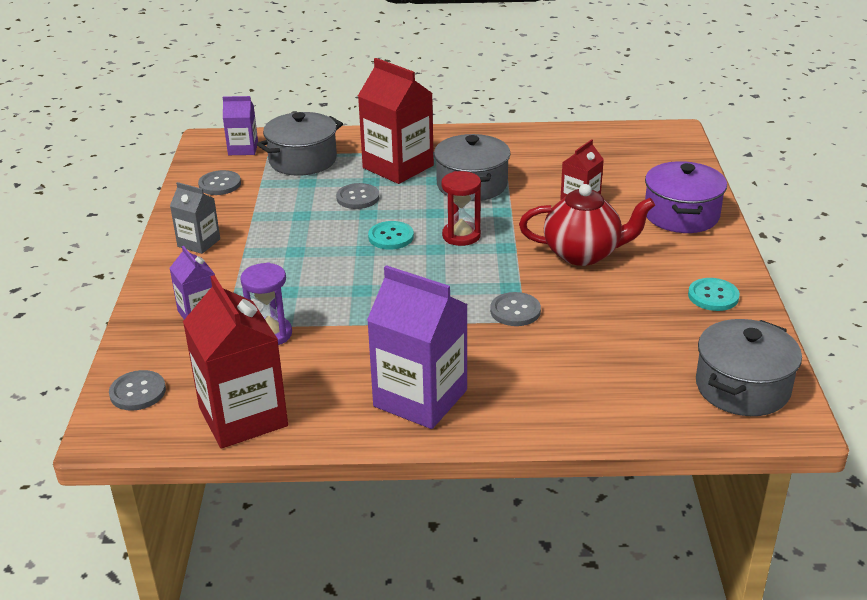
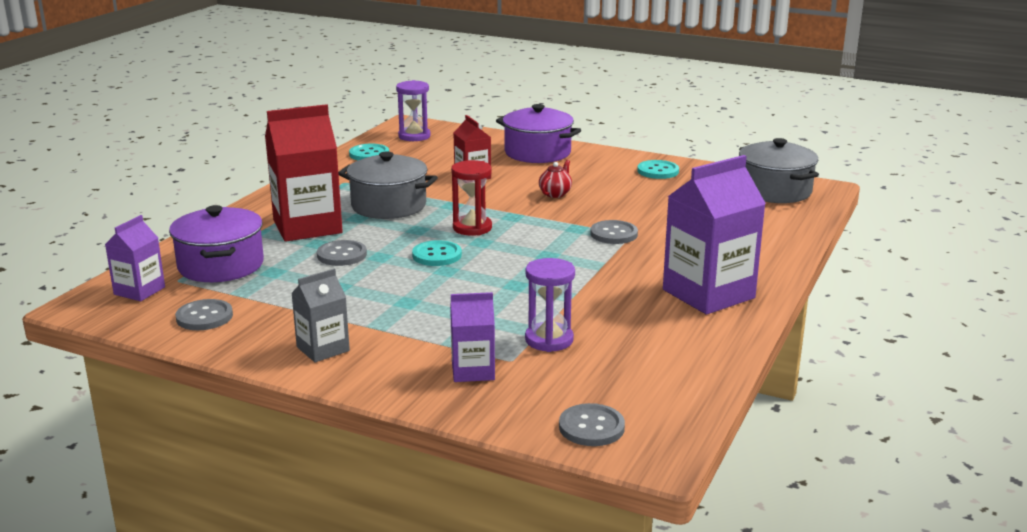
camera: 65 degrees left, 10 degrees down
(243, 417) = (678, 376): red carton -> none
(303, 160) = (221, 265): grey pot -> purple pot
(577, 139) = (369, 154): none -> turquoise button
(583, 254) = (555, 194): red teapot -> red teapot, size x0.47
(646, 144) = (414, 136): none -> purple hourglass

